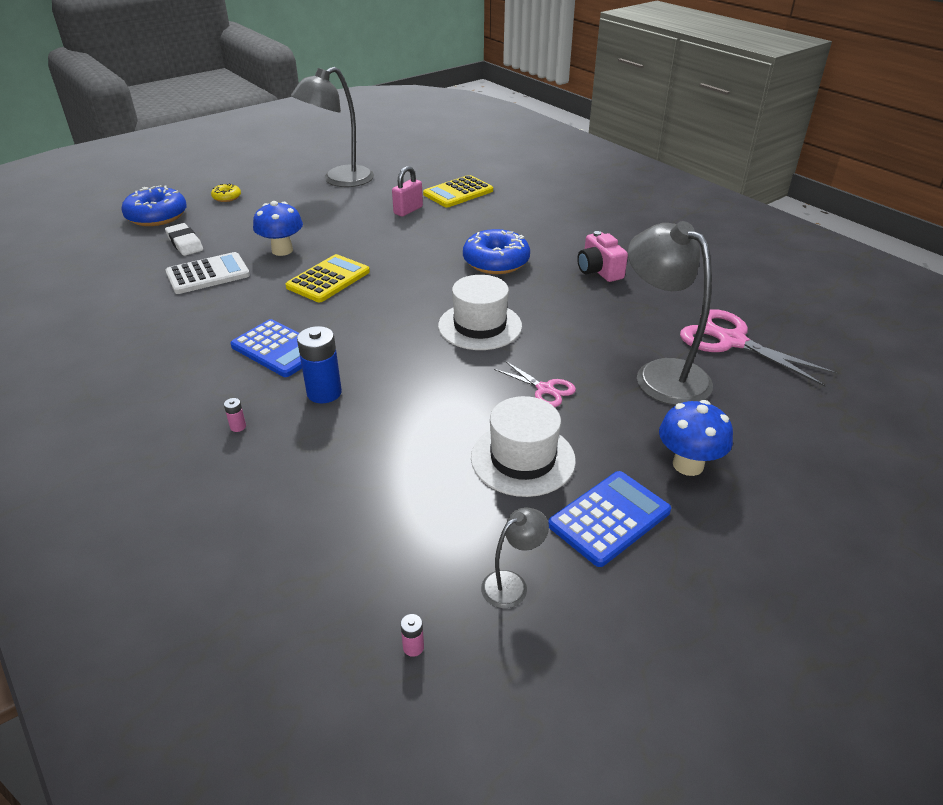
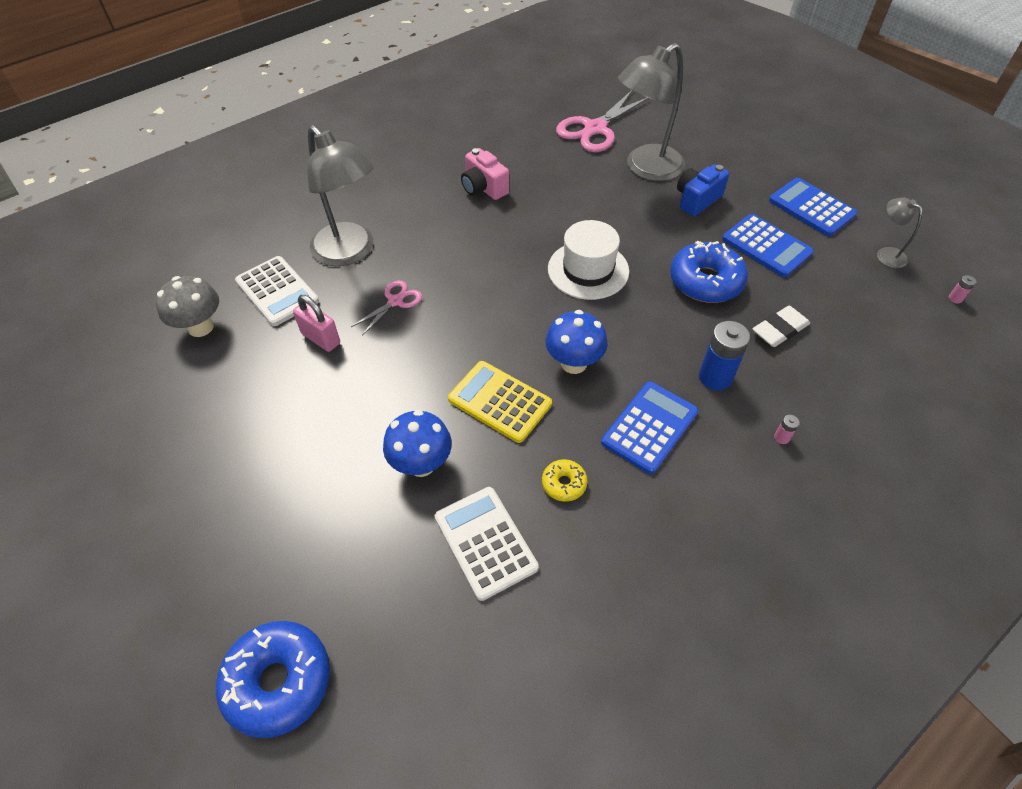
camera: 90 degrees left, 15 degrees up
(185, 243) = (387, 602): white eraser -> white eraser (779, 330)
(227, 197) = (223, 580): yellow donut -> yellow donut (564, 484)
(339, 180) = (198, 427): grey lamp -> grey lamp (350, 252)
(425, 172) = (200, 327): none -> grey mushroom
(458, 192) = (277, 291): yellow calculator -> white calculator
(496, 262) = (462, 258): blue donut -> blue donut (705, 281)
(523, 459) = (766, 246): white hat -> blue calculator
(545, 389) = (678, 231): pink scissors -> pink scissors (395, 301)
(599, 271) = (483, 188): pink camera -> pink camera turned 75 degrees clockwise
(606, 410) = (697, 200): none -> blue camera
(688, 465) = (747, 168): blue mushroom -> blue mushroom (574, 363)

